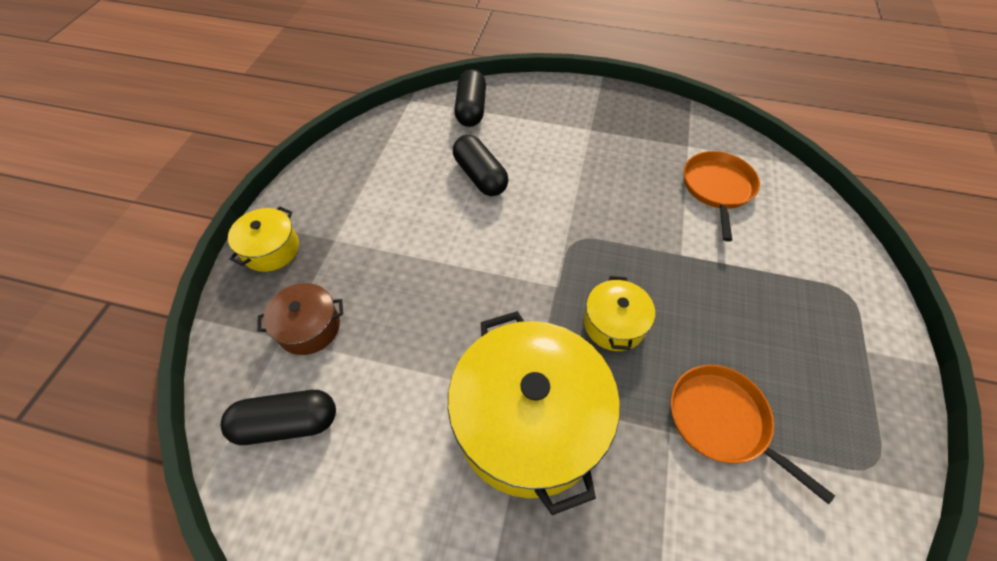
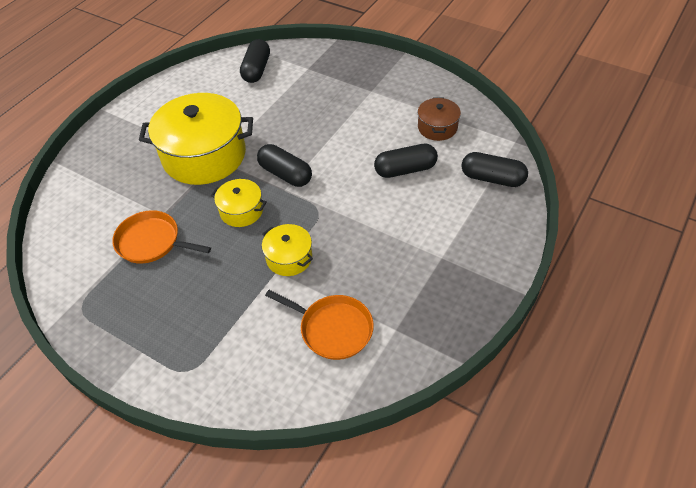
camera: 110 degrees right, 5 degrees down
(271, 249) = (374, 65): yellow pot -> yellow pot (289, 258)
(309, 327) = (309, 78): brown pot -> brown pot (437, 127)
(529, 294) = (285, 174): none -> black capsule
(722, 421) = (152, 242): orange pan -> orange pan turned 135 degrees counterclockwise

